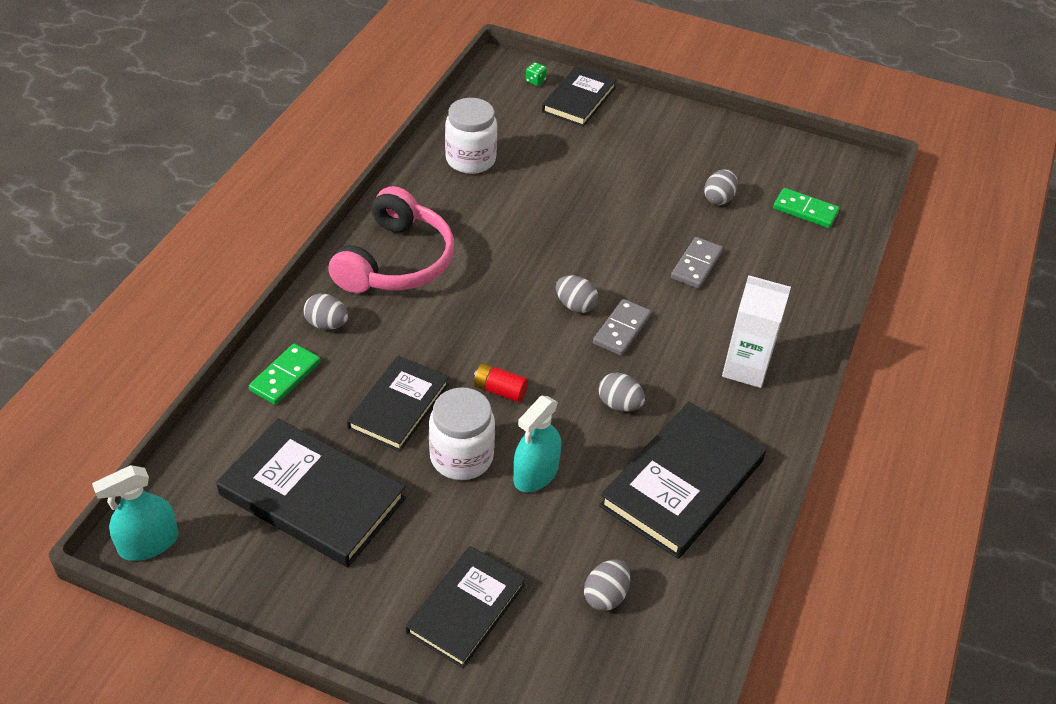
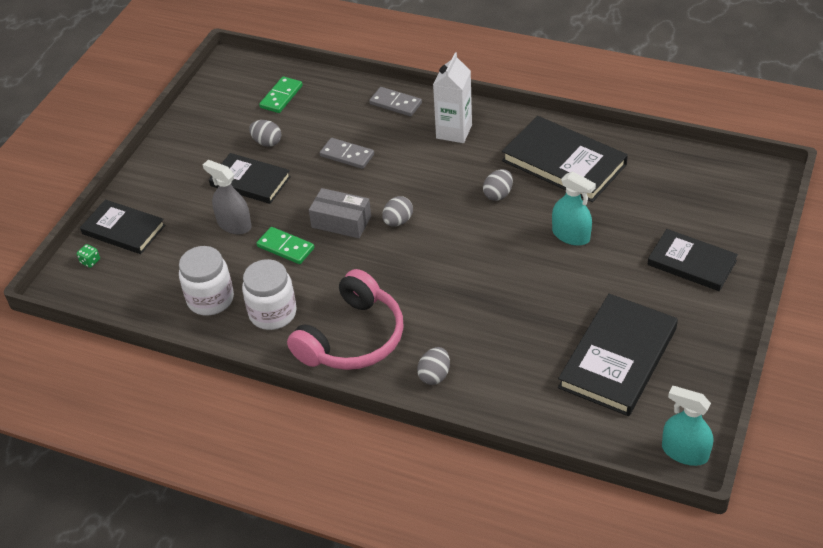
camera: 85 degrees left, 0 degrees up
(149, 543) = (684, 452): turquoise spray bottle -> turquoise spray bottle turned 150 degrees clockwise
(285, 376) = (498, 394): green domino -> green domino (285, 247)
(395, 261) = (352, 338): pink headphones -> pink headphones turned 105 degrees clockwise
(398, 406) = (519, 317): black book -> black book (250, 181)
(461, 457) = (563, 276): white jar -> white jar (273, 313)
(499, 390) = (494, 259): red battery -> none
(578, 257) = (341, 222): none -> grey box
(580, 174) = (234, 224): none -> grey spray bottle
(605, 596) = (663, 197): grey egg -> none
(621, 329) = (422, 195): grey domino -> grey domino (395, 104)

